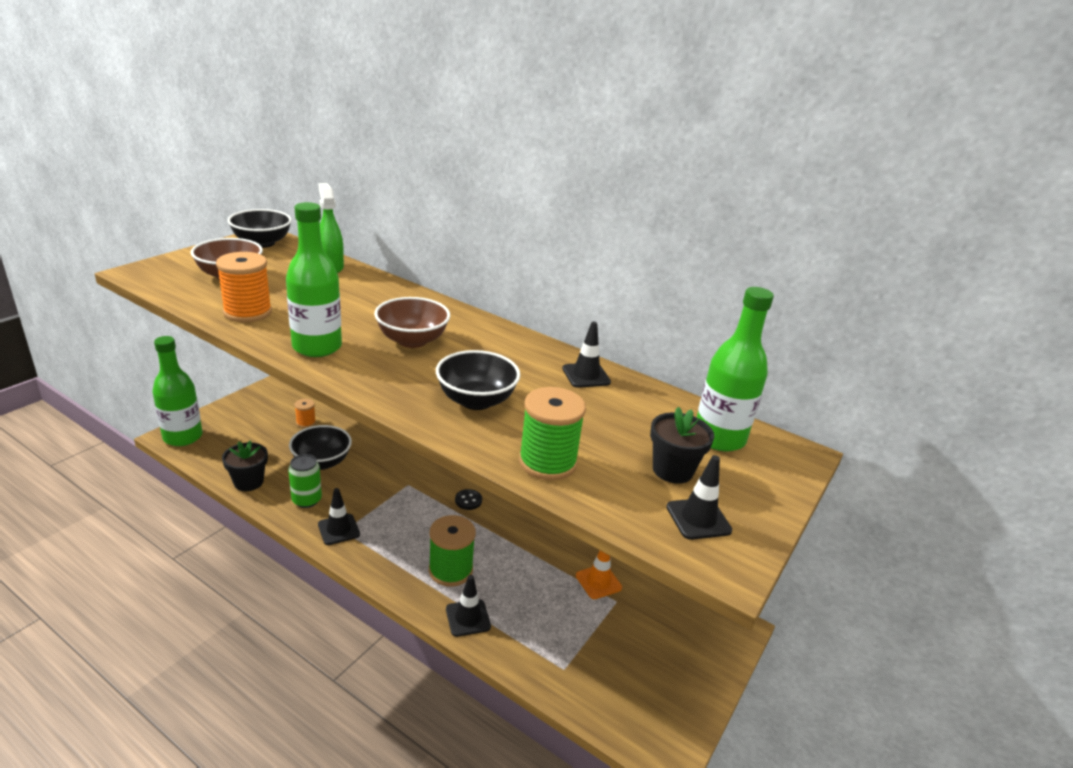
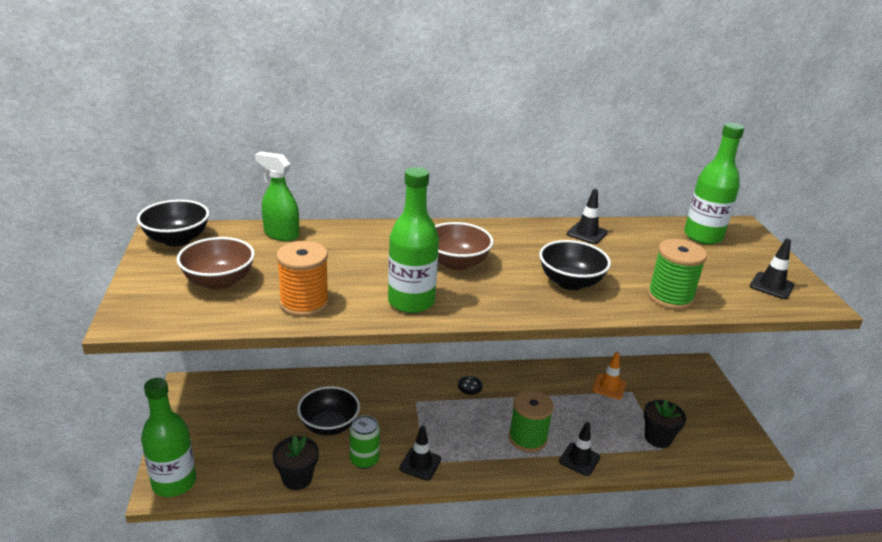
camera: 40 degrees left, 0 degrees up
(306, 422) = (265, 404): orange spool -> none
(672, 470) = (719, 267): black flower pot -> black flower pot (658, 438)

